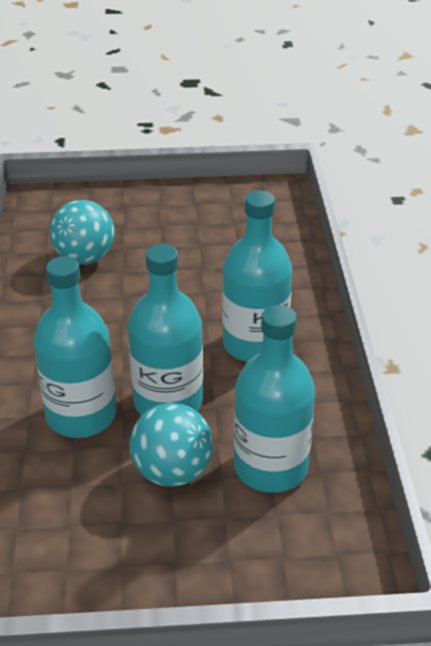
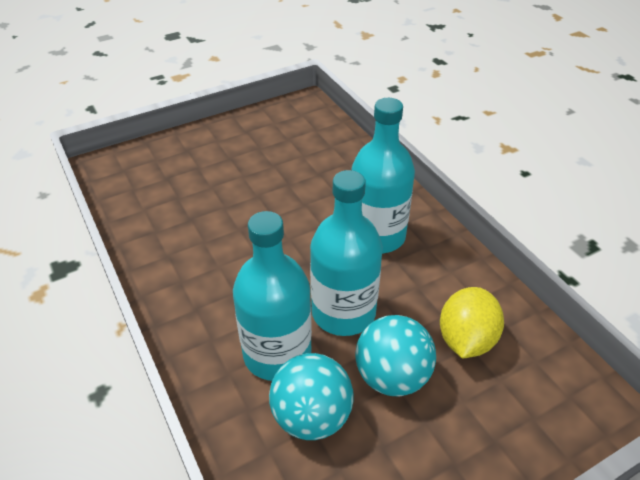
camera: 25 degrees left, 5 degrees up
(85, 258) = (183, 205): turquoise ball -> turquoise ball (311, 416)
(270, 467) = (466, 339): turquoise bottle -> yellow lemon

